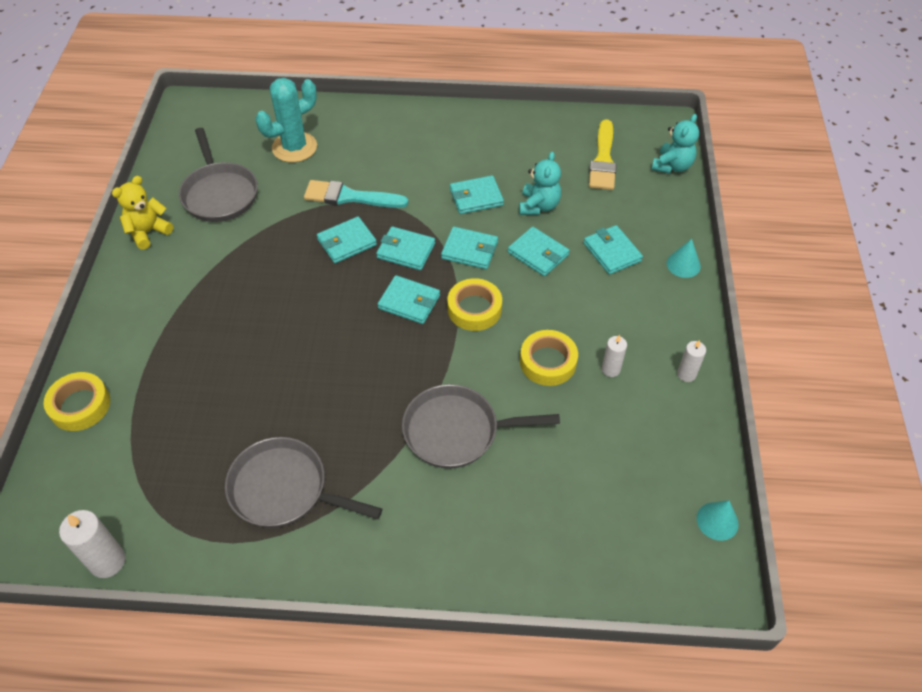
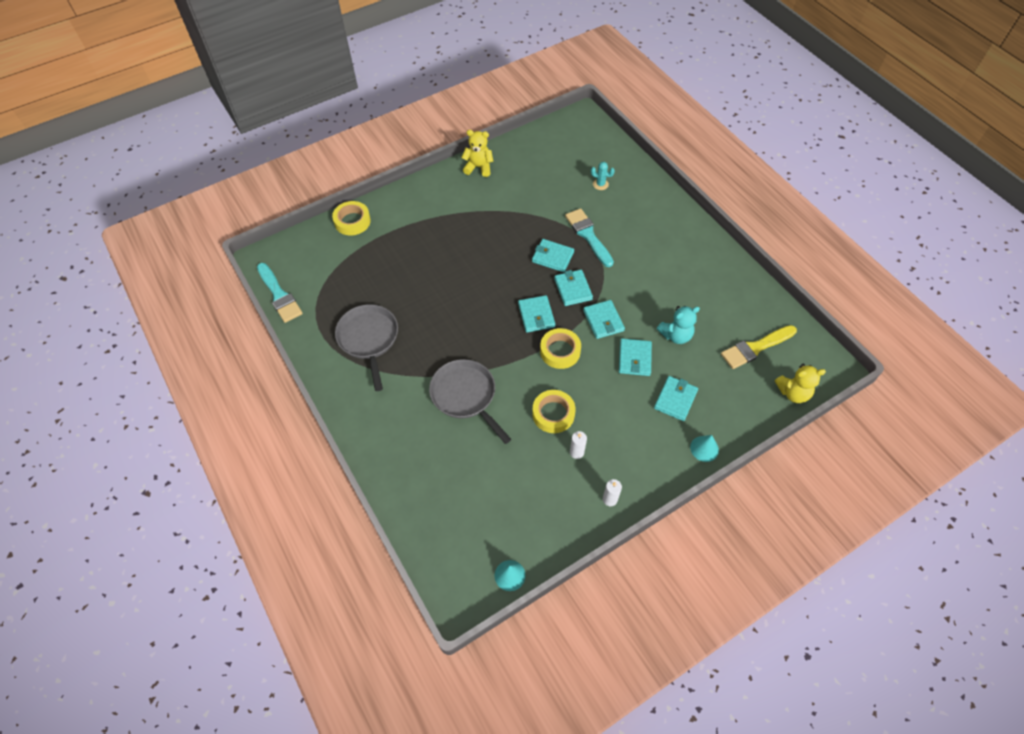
camera: 55 degrees right, 5 degrees up
(107, 561) = (279, 295): white candle -> turquoise brush
(219, 194) = (533, 177): grey pan -> none
(294, 147) = (600, 184): turquoise cactus -> turquoise cactus, size x0.48
(476, 197) = (650, 297): turquoise wallet -> none
(672, 166) = (793, 393): turquoise teddy bear -> yellow teddy bear

